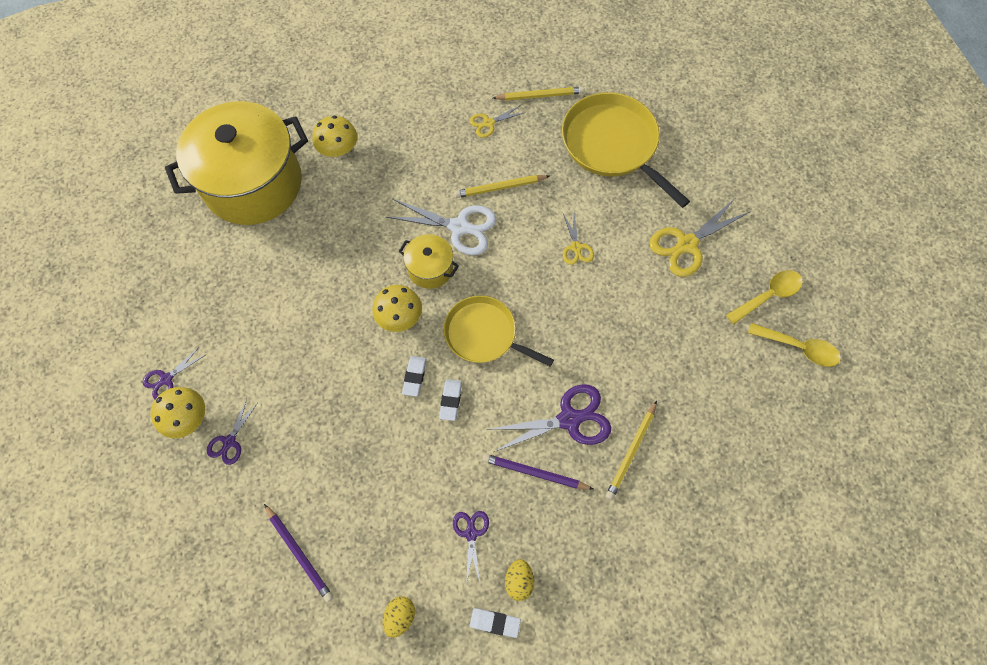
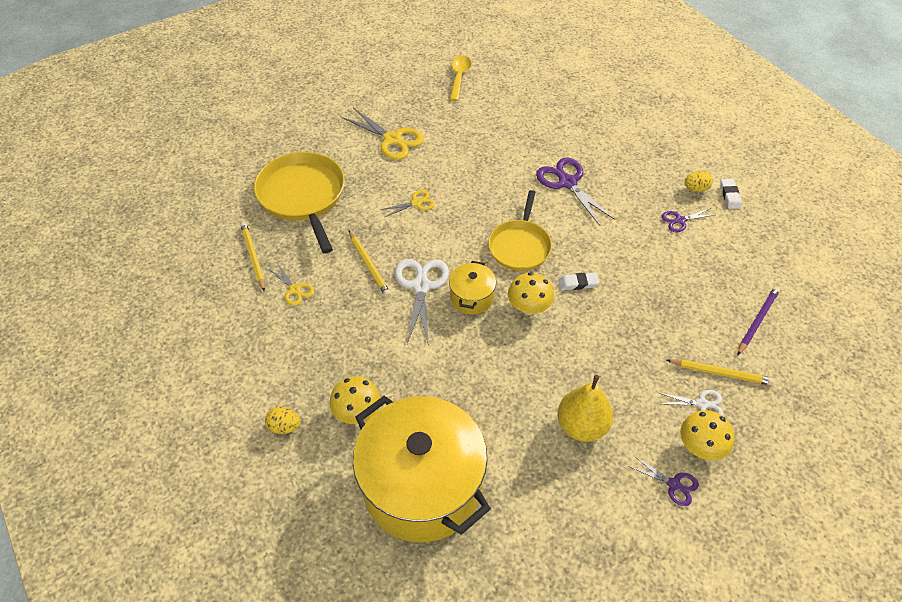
camera: 105 degrees left, 15 degrees down
(229, 441) = (701, 404): purple scissors -> white scissors
(253, 322) = (582, 426): none -> yellow pear
(400, 616) = (759, 247): yellow egg -> yellow egg (285, 427)
(451, 400) = (586, 255): white eraser -> none
(535, 473) = (617, 194): purple pencil -> none
(612, 145) = (303, 196): yellow pan -> yellow pan turned 120 degrees clockwise
(631, 451) = (575, 147): yellow pencil -> yellow pencil (720, 373)
(768, 295) = (423, 94): yellow spoon -> none

